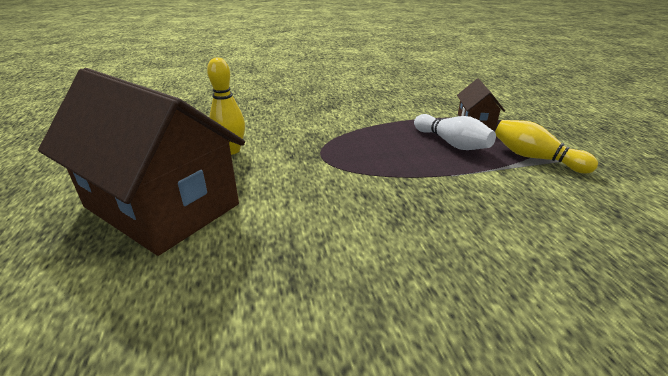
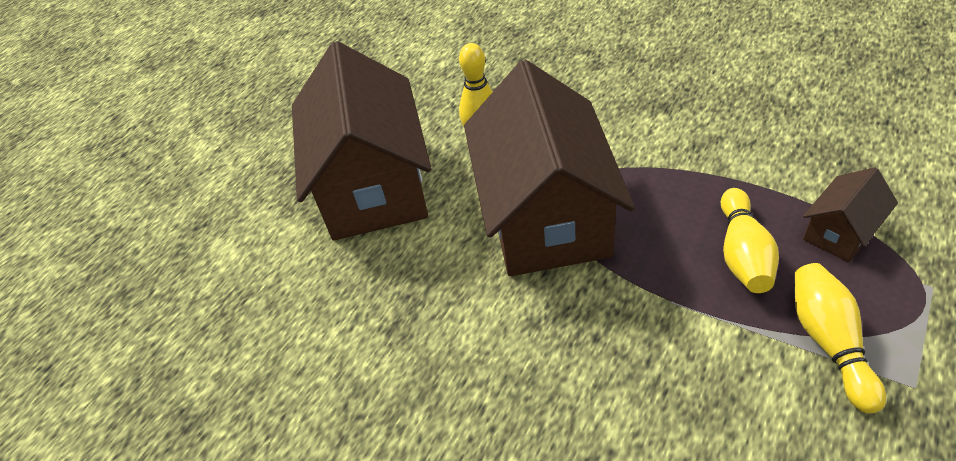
camera: 50 degrees right, 15 degrees up
(327, 169) = (545, 216): none -> brown house
(452, 143) = (742, 253): white bowling pin -> yellow bowling pin

